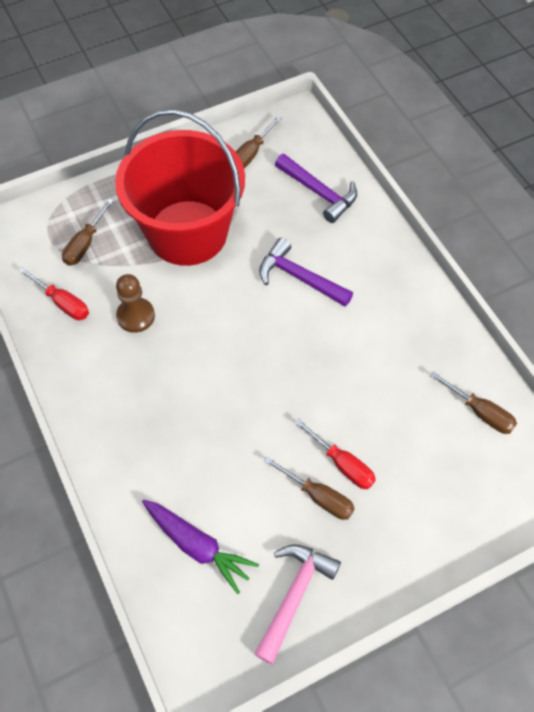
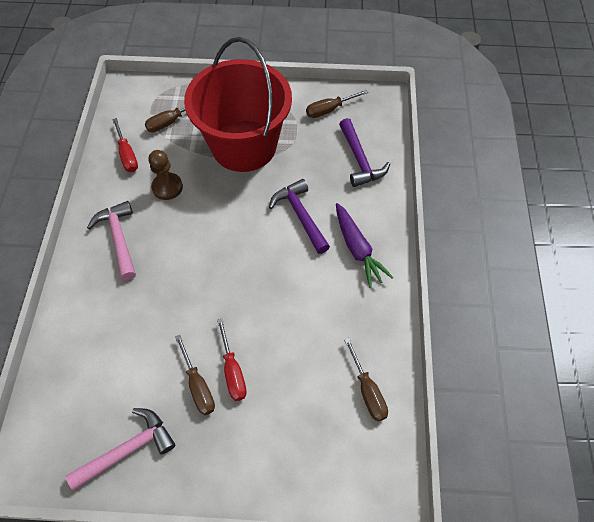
camera: 30 degrees right, 0 degrees up
(123, 396) = (119, 238): none -> pink hammer
(198, 546) = (90, 372): purple carrot -> purple carrot (357, 249)

